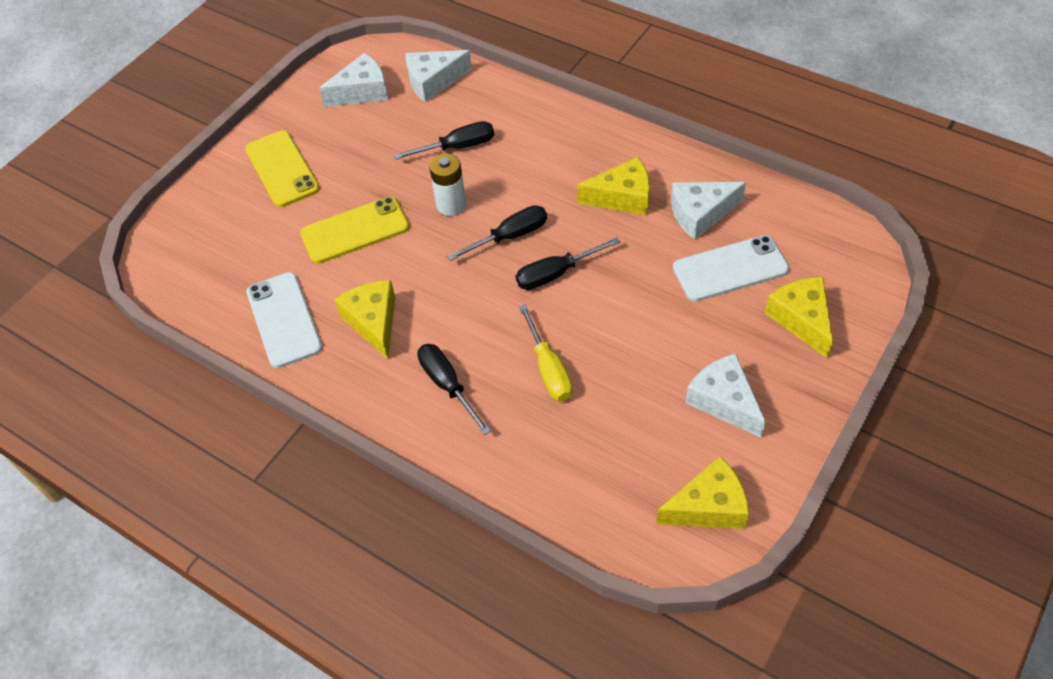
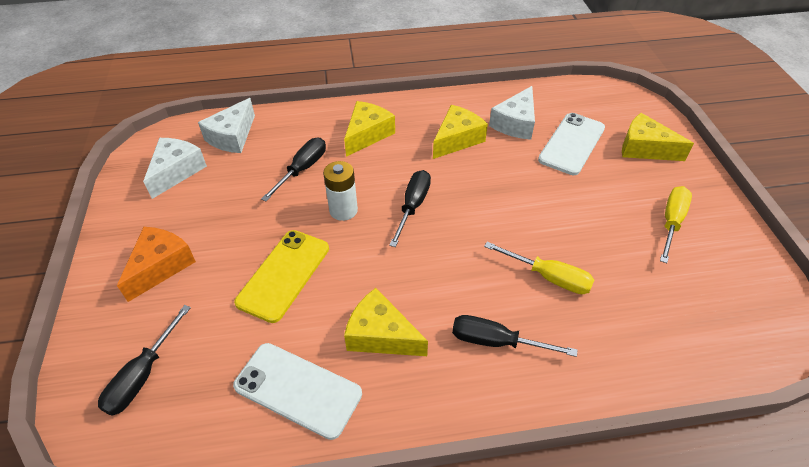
camera: 45 degrees left, 5 degrees down
(282, 169) = (161, 266): yellow phone -> orange cheese
(556, 274) = (474, 211): black screwdriver -> black screwdriver (143, 375)
(708, 506) = (751, 294): yellow cheese -> yellow cheese (367, 134)
(724, 401) = (671, 222): white cheese -> yellow screwdriver

